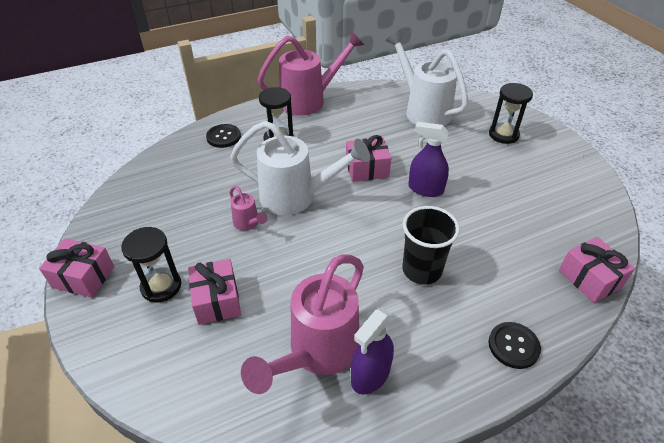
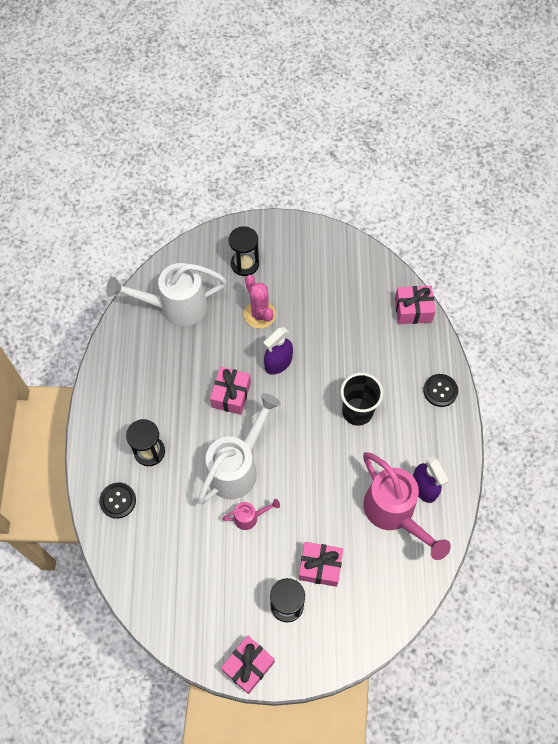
camera: 65 degrees left, 20 degrees up
(309, 100) = (101, 398): pink watering can -> none
(463, 160) = (260, 314): none -> pink cactus

